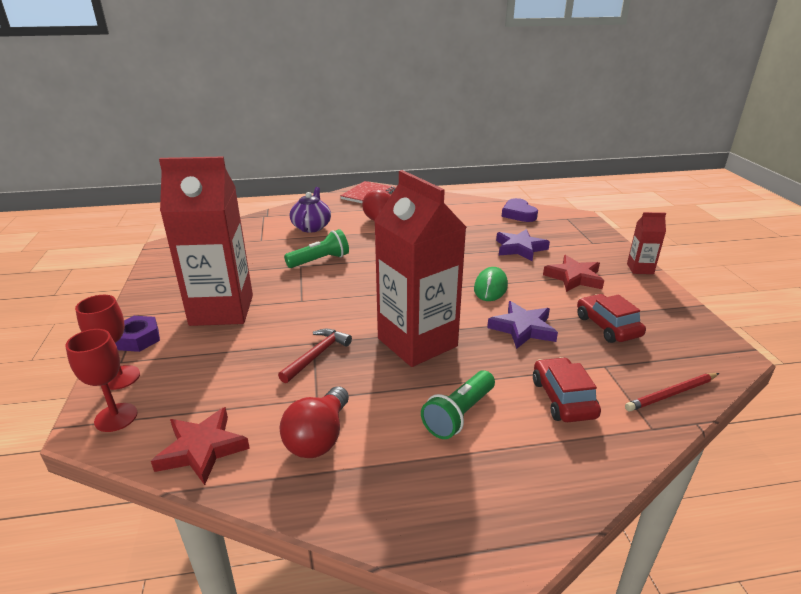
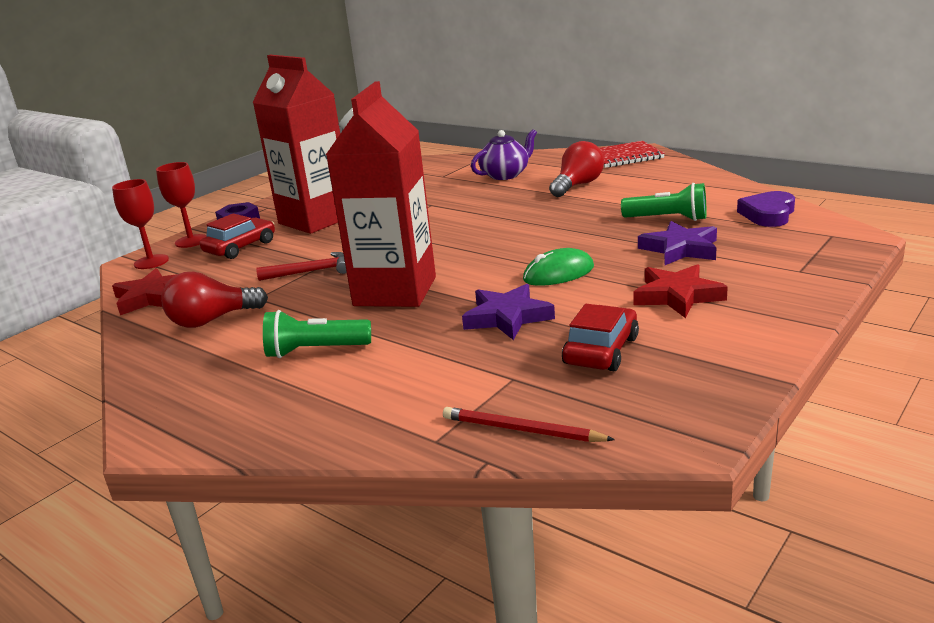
camera: 50 degrees right, 5 degrees down
(320, 260) = (454, 205): green flashlight -> green flashlight (667, 219)
(563, 398) = (413, 381): red car -> red car (240, 247)
(640, 269) = (797, 317): red carton -> none

